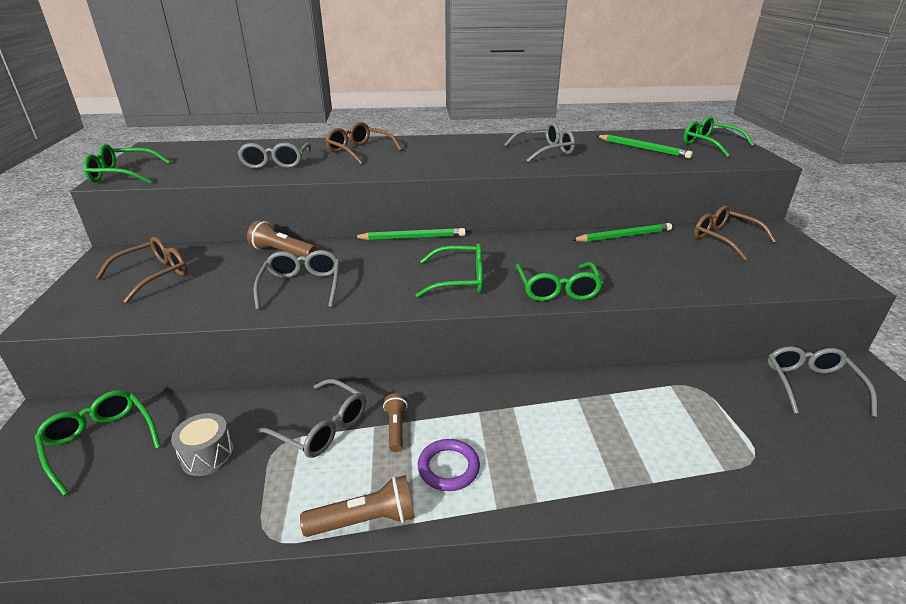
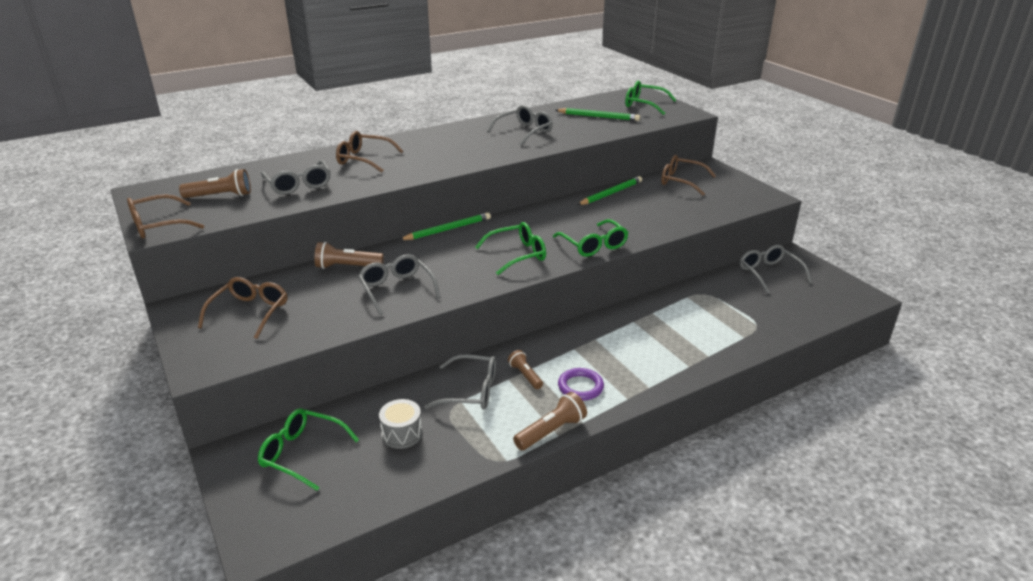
camera: 25 degrees left, 0 degrees up
(122, 175) = (158, 225): green glasses -> brown glasses
(203, 161) = (220, 196): none -> brown flashlight

